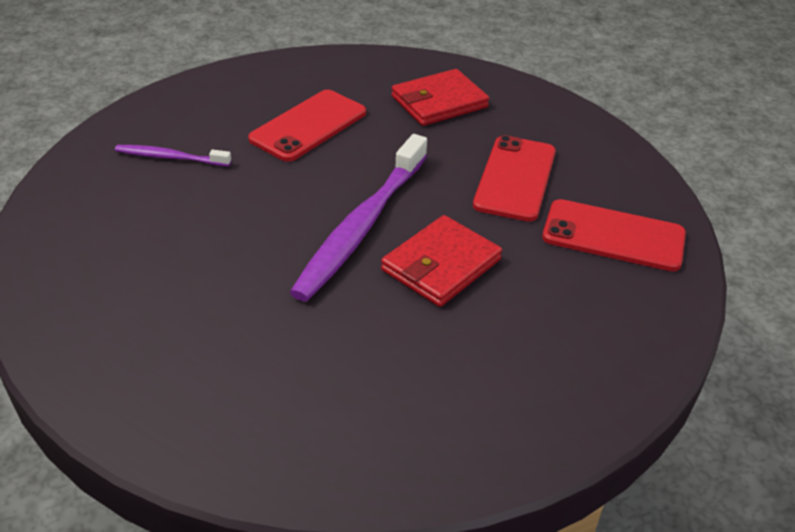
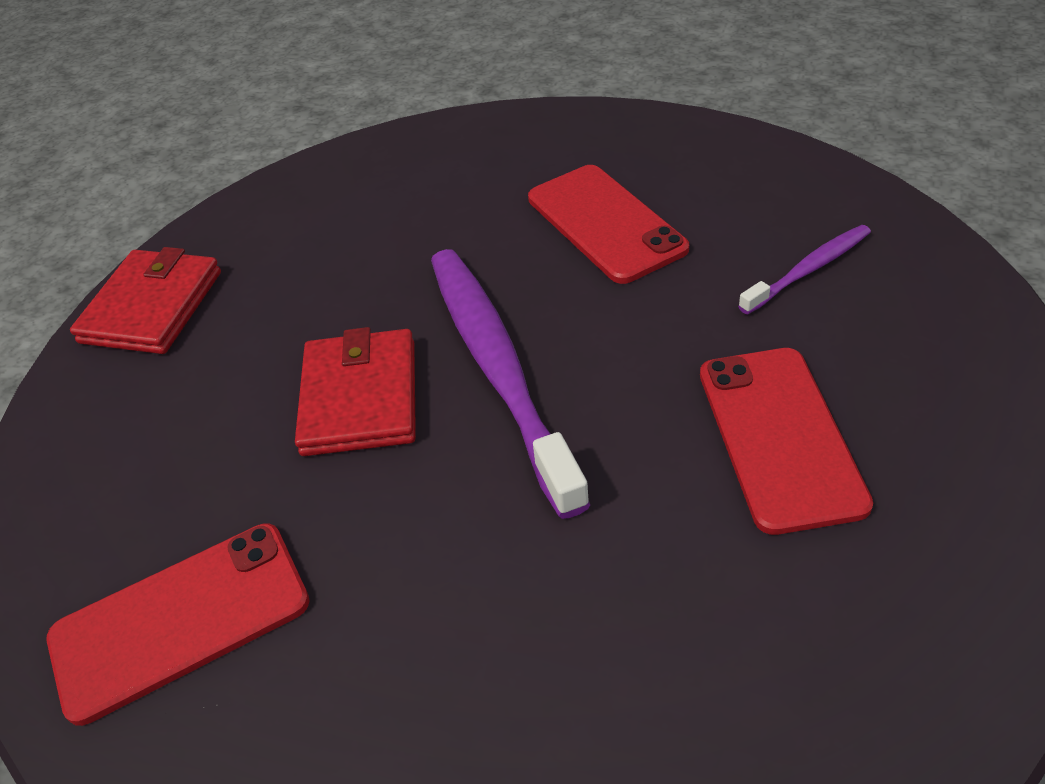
camera: 140 degrees right, 5 degrees up
(439, 102) = (713, 671): red wallet -> red wallet (152, 307)
(515, 178) = (407, 606): red phone -> red phone (605, 223)

